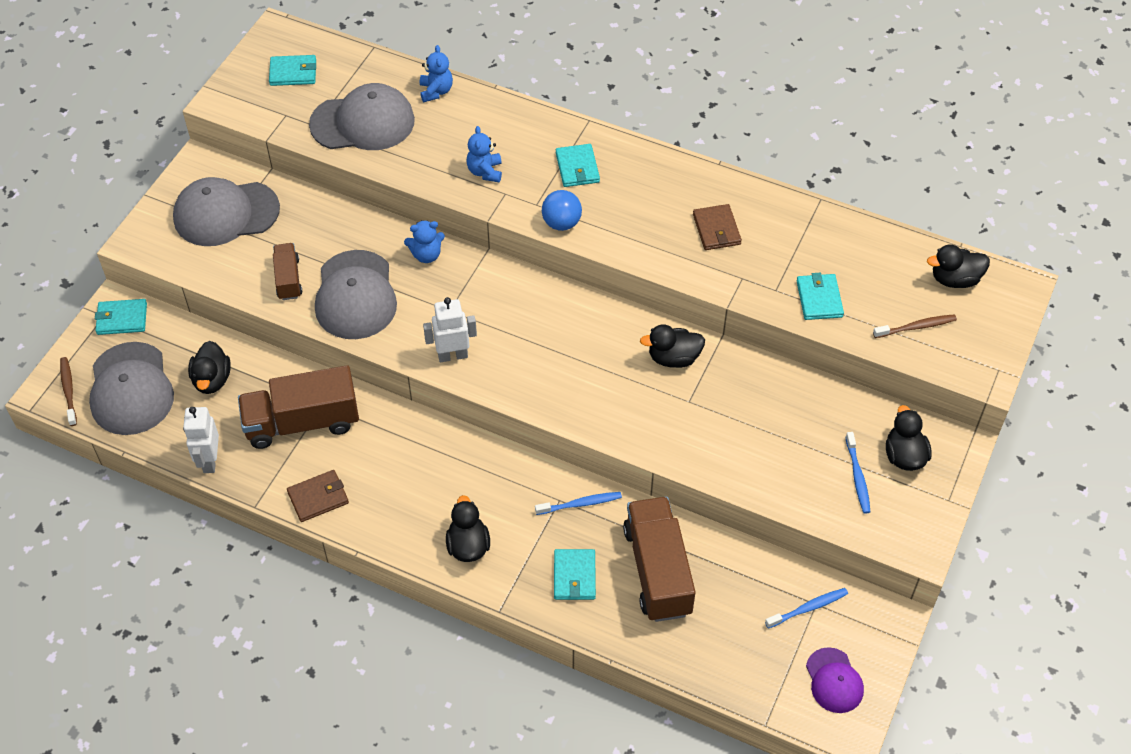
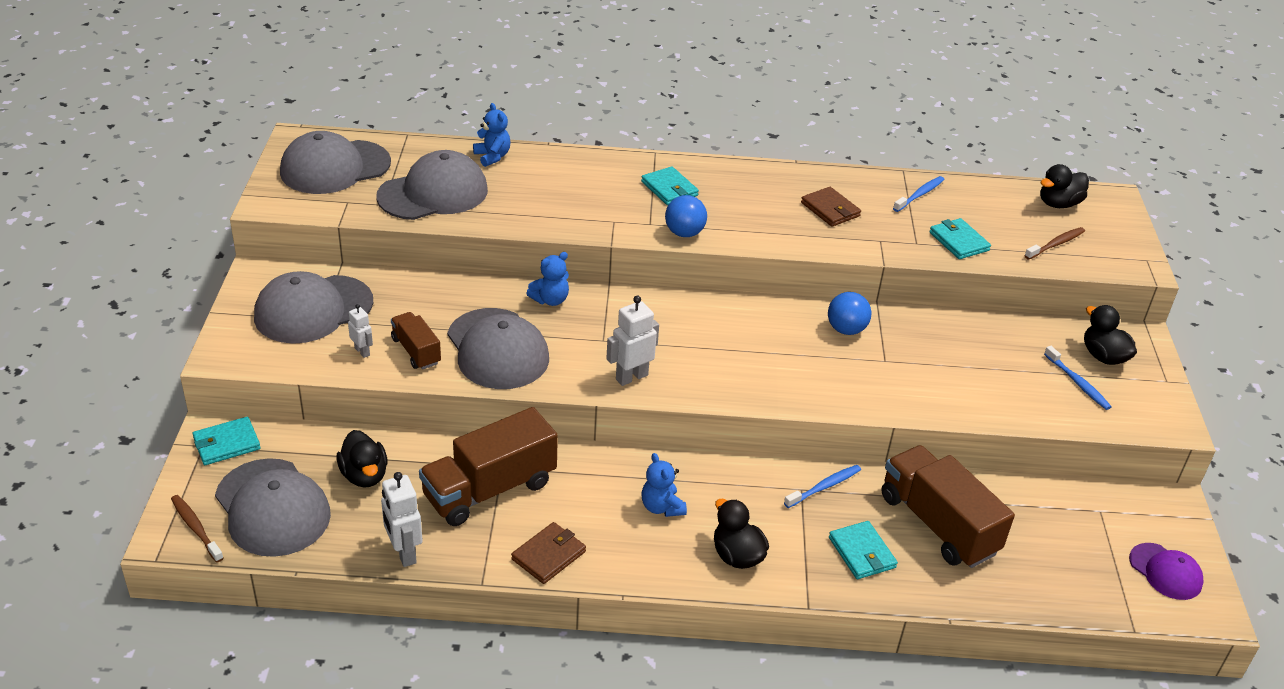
camera: 25 degrees left, 15 degrees down
(245, 268) = (362, 351): none -> white robot
(293, 72) = (335, 167): turquoise wallet -> grey cap
(485, 172) = (582, 208): blue teddy bear -> blue teddy bear (662, 507)
(673, 358) = (846, 329): black duck -> blue ball
(808, 608) = (1096, 516): blue toothbrush -> blue toothbrush (919, 195)

